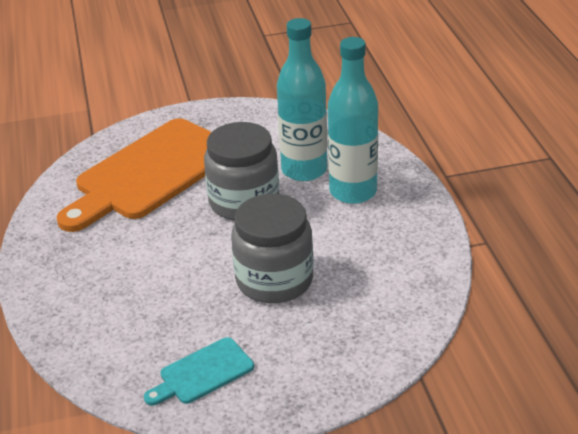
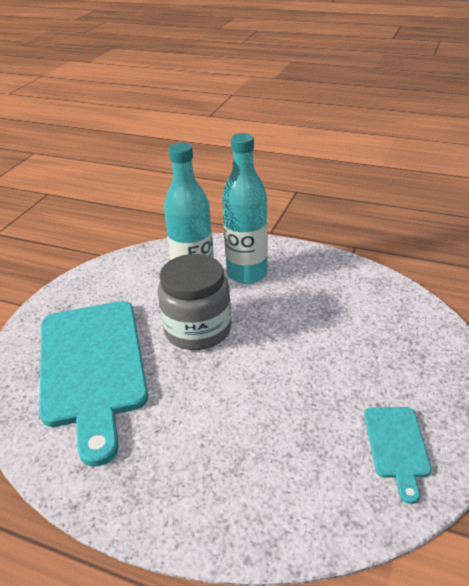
camera: 55 degrees left, 0 degrees up
(151, 173) = (92, 367): orange cutting board -> turquoise cutting board
(274, 280) = (312, 354): grey jar -> none

